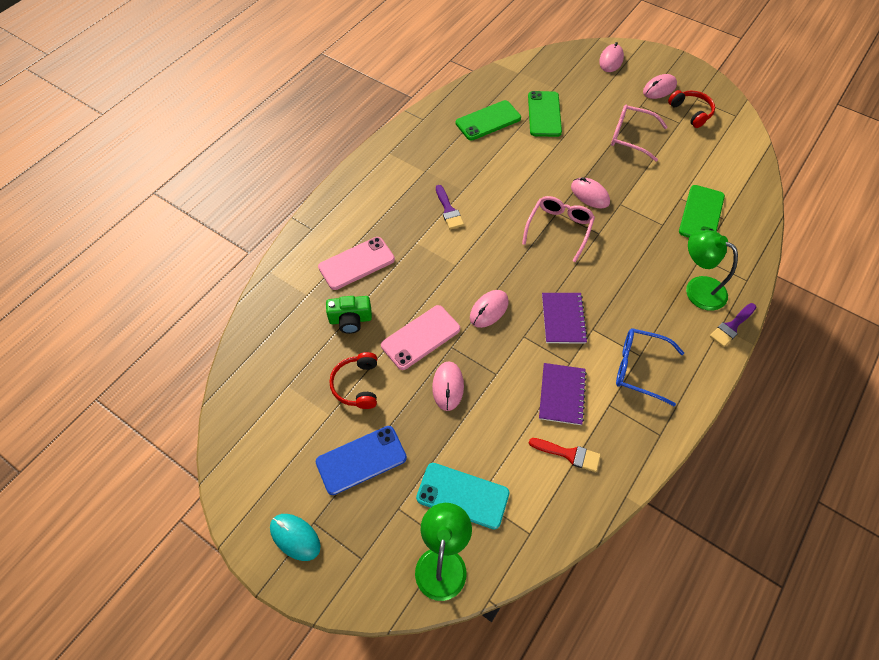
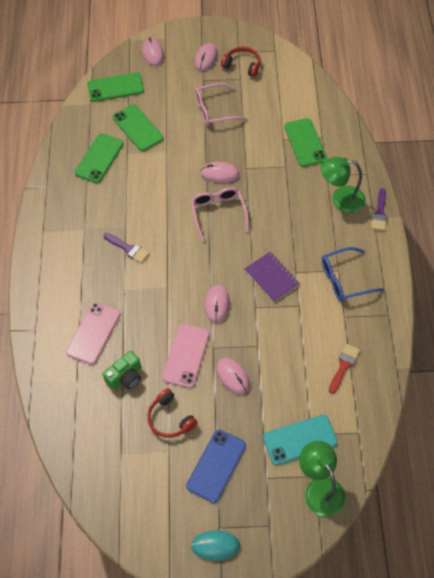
camera: 35 degrees left, 0 degrees up
(552, 71) = (115, 87): none -> green phone
(561, 394) = (310, 330): purple notebook -> none
(568, 454) = (343, 366): red brush -> red brush turned 45 degrees counterclockwise

